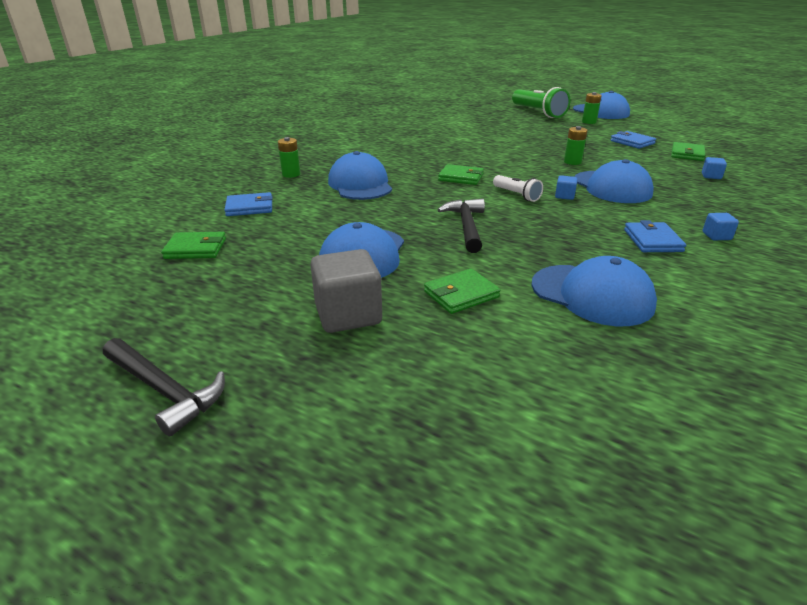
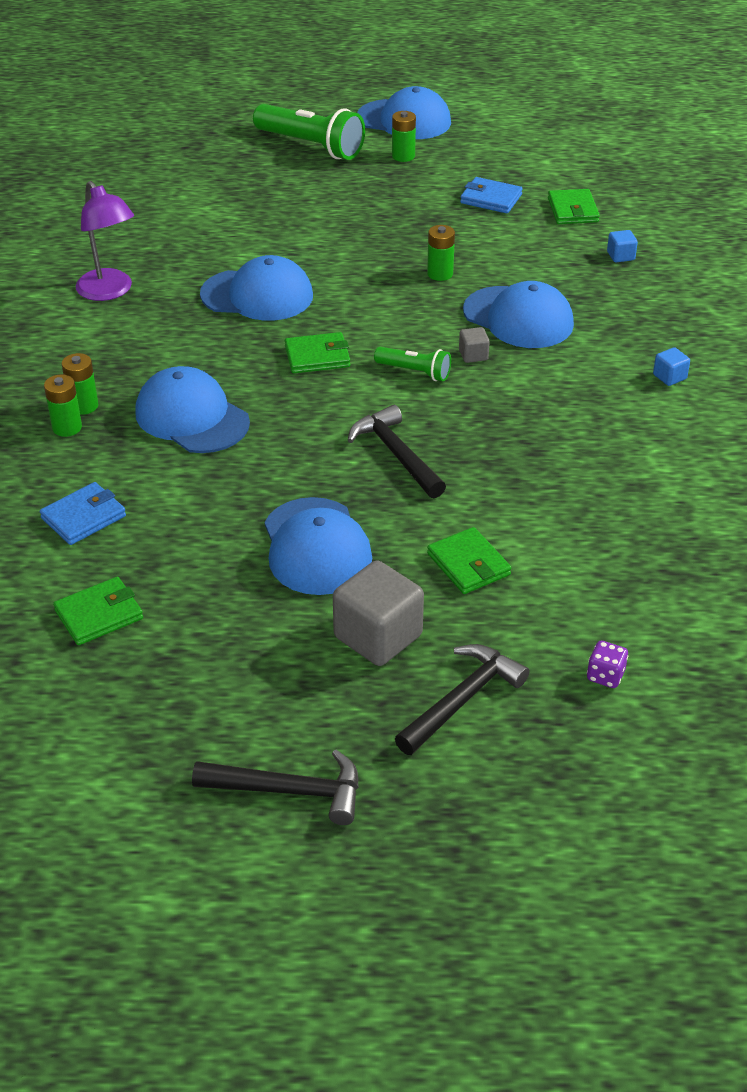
camera: 30 degrees left, 10 degrees up
(310, 169) = (84, 406): none -> green battery
(368, 380) = (462, 699): none -> black hammer
(376, 137) = (109, 291): none -> purple lamp
(461, 294) = (468, 564): green wallet -> green wallet turned 60 degrees counterclockwise
(516, 195) = (414, 372): white flashlight -> green flashlight
(516, 411) = (605, 676): none -> purple dice
(564, 196) = (473, 355): blue cube -> grey cube
(592, 295) = (593, 515): blue cap -> blue cap (257, 295)
(652, 240) = (610, 408): blue wallet -> none

